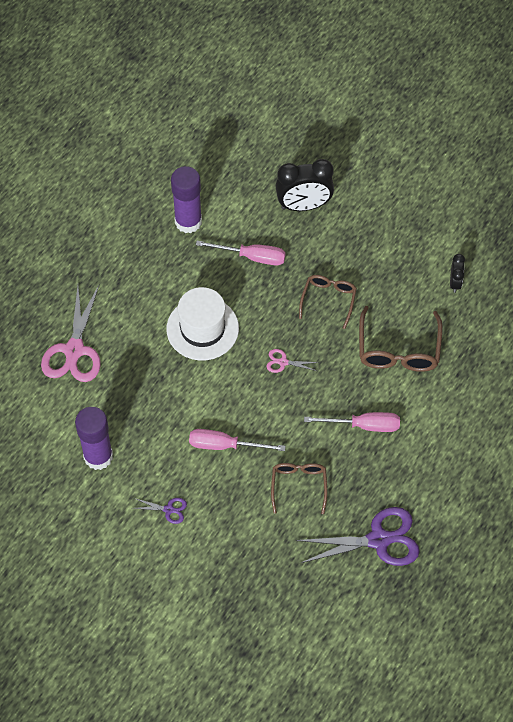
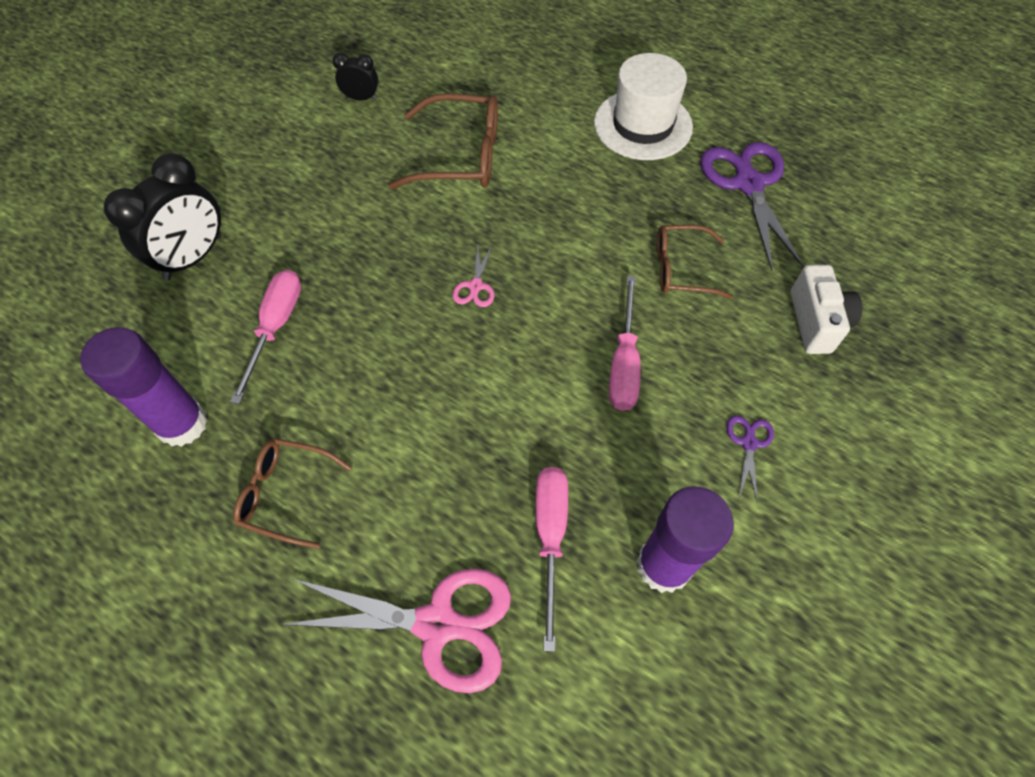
camera: 90 degrees left, 0 degrees up
(202, 328) = (406, 398): white hat -> white hat (642, 125)
(255, 564) = (816, 322): none -> white camera
(303, 206) = (193, 258): black clock -> black clock turned 45 degrees clockwise
(328, 300) = (371, 230): brown glasses -> brown glasses (286, 494)
(363, 425) = (579, 195): pink screwdriver -> pink screwdriver (550, 537)

